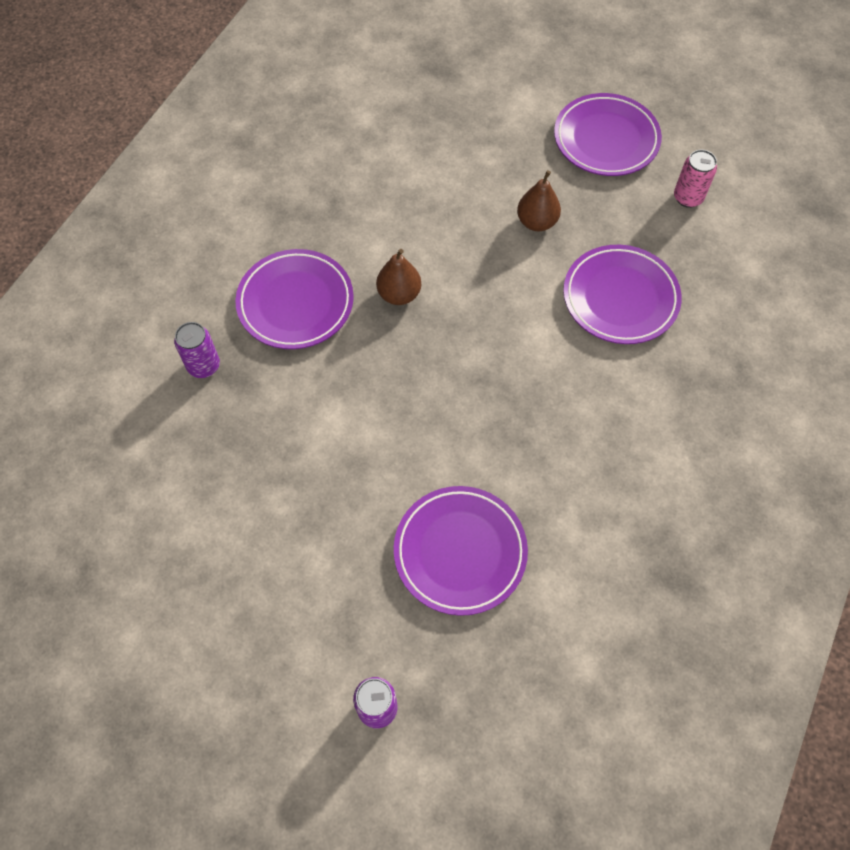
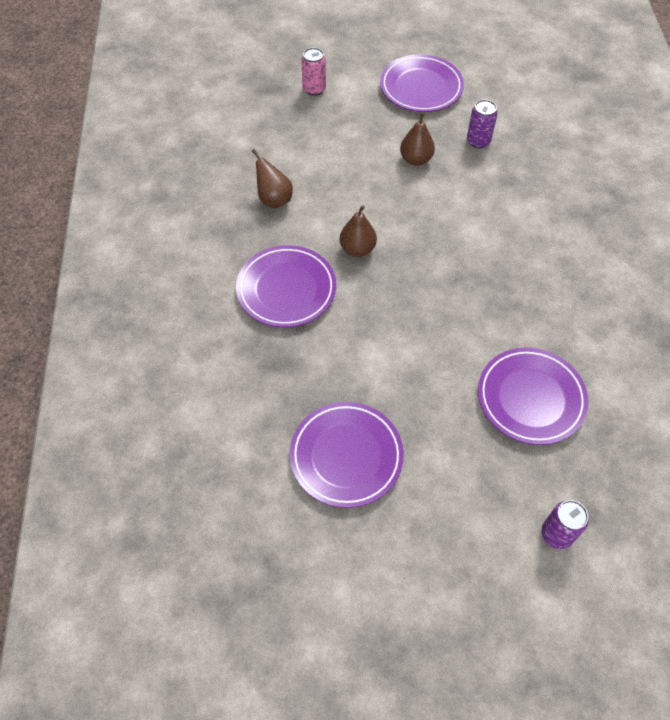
camera: 30 degrees left, 5 degrees down
(204, 366) = (250, 366): purple can -> purple can (478, 141)
(352, 198) = (274, 199): none -> brown pear
(620, 298) = (507, 183): purple plate -> purple plate (346, 456)
(688, 198) = (501, 102): pink can -> pink can (314, 89)

